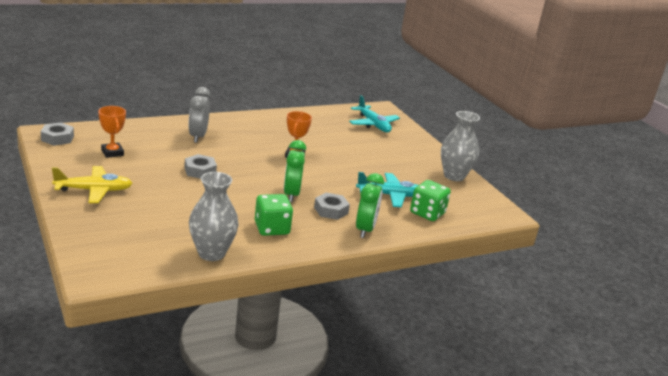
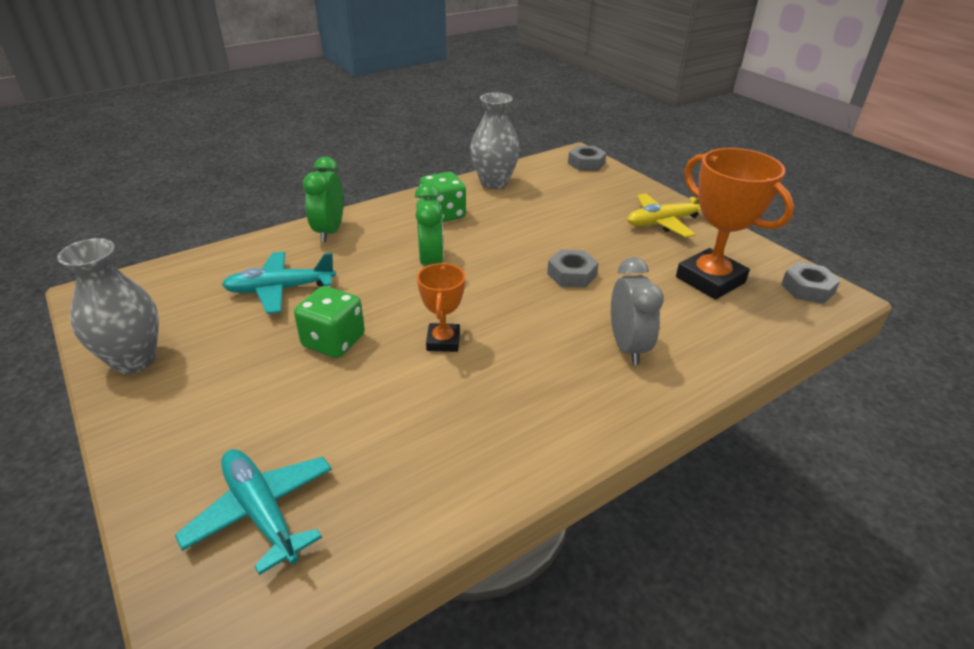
camera: 175 degrees right, 10 degrees up
(112, 152) = (710, 280): orange trophy -> orange trophy, size x1.80
(331, 210) = (374, 249): grey nut -> grey nut (586, 163)
(427, 213) = (231, 270): green dice -> green dice (333, 341)

